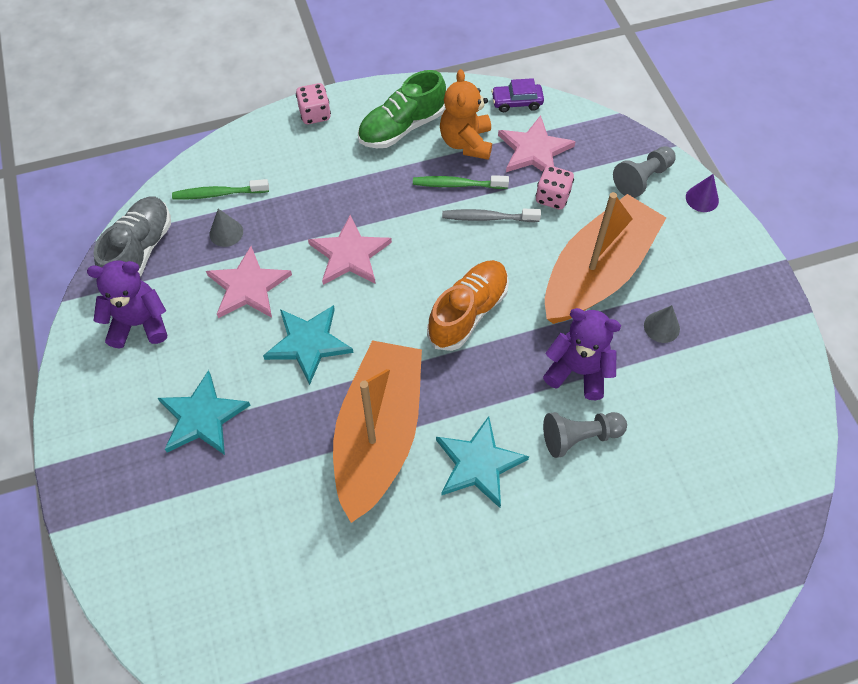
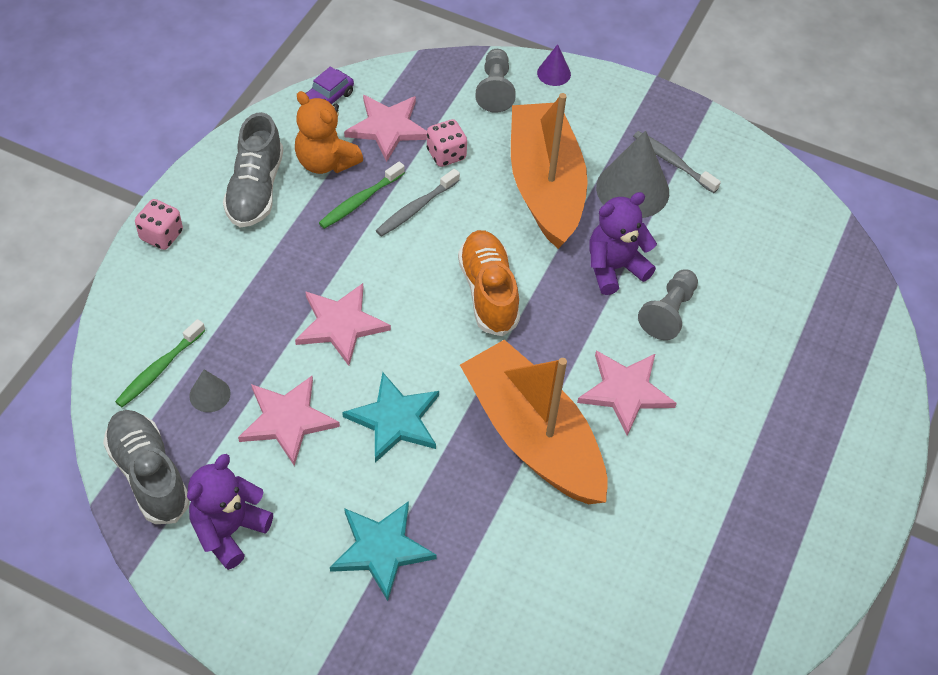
camera: 50 degrees left, 5 degrees down
(402, 127) = (255, 189): green shoe -> grey shoe
(478, 463) = (625, 391): turquoise star -> pink star
(661, 327) = (632, 189): grey cone -> grey cone, size x2.04
(719, 332) = (673, 162): none -> grey toothbrush

